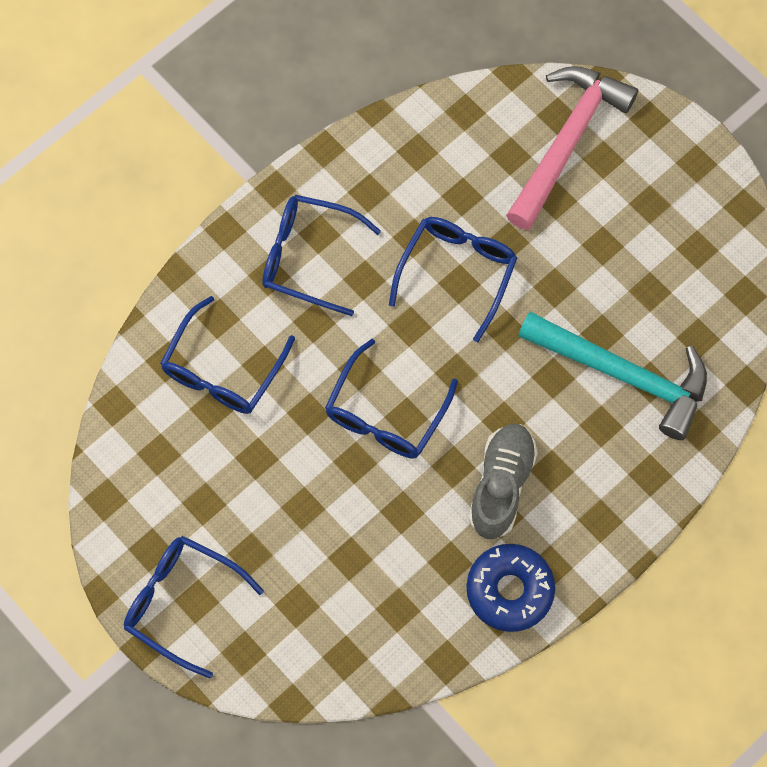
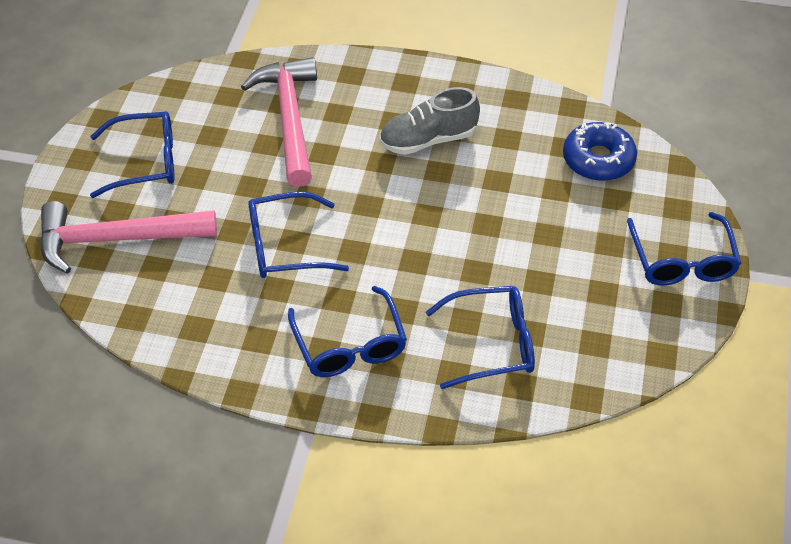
camera: 125 degrees left, 20 degrees down
(386, 412) = (434, 227): blue glasses -> blue glasses (144, 162)
(509, 590) = (495, 101): blue donut -> blue donut (598, 160)
(623, 374) = (289, 119): turquoise hammer -> pink hammer

